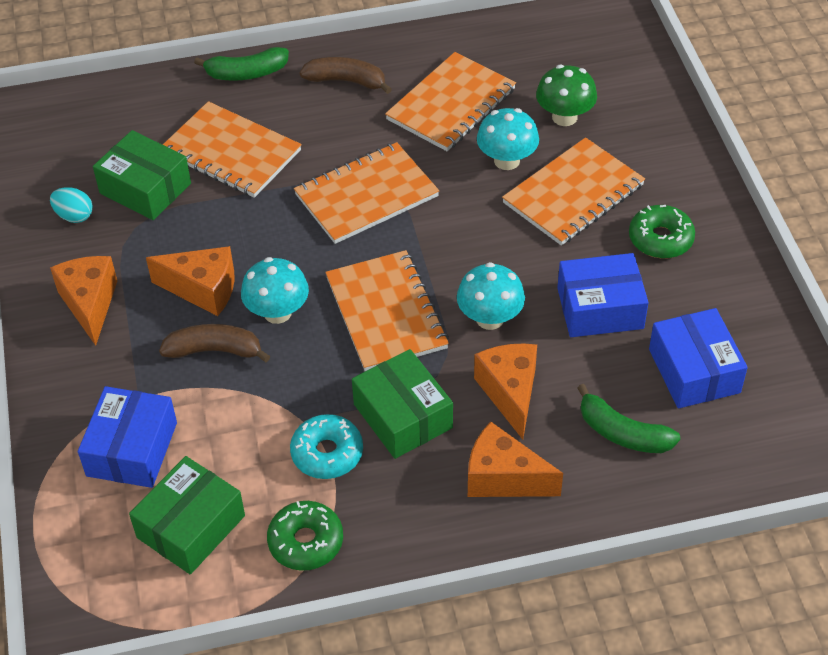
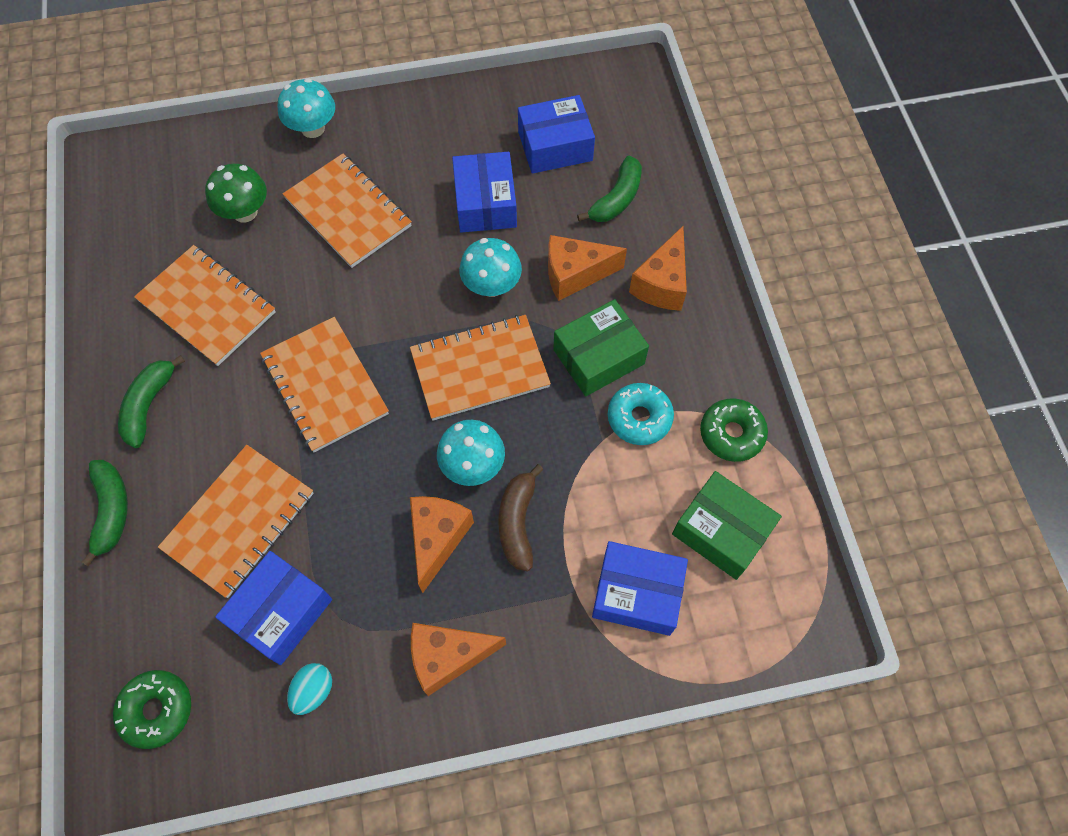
camera: 90 degrees left, 15 degrees up
(145, 188) = (281, 612): green box -> blue box
(346, 81) = (149, 405): brown banana -> green banana
(506, 160) = (296, 262): turquoise mushroom -> turquoise mushroom (313, 128)
(660, 239) = (410, 153): green donut -> green donut (157, 710)

